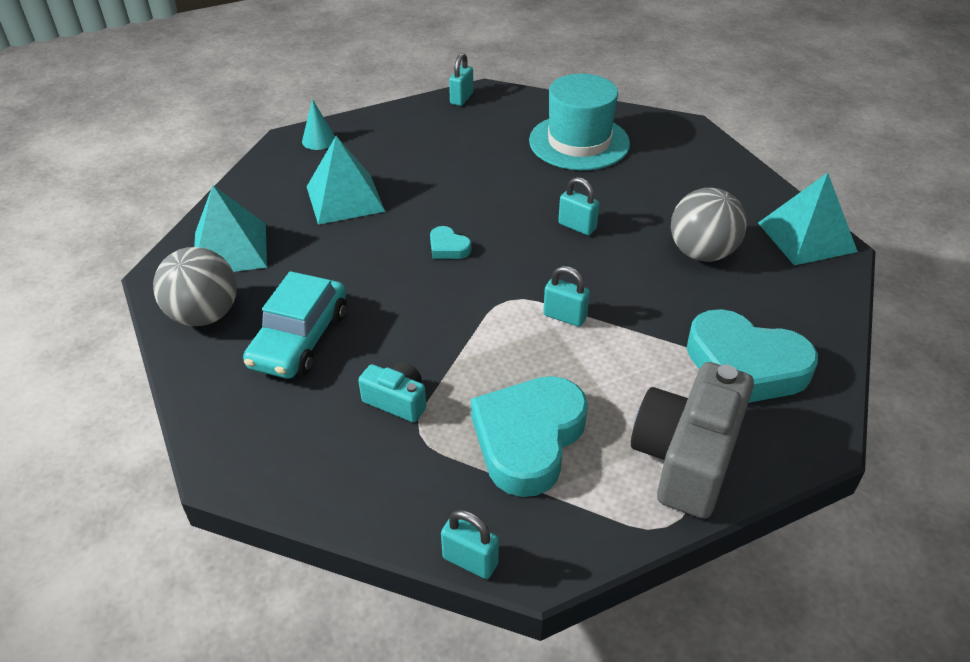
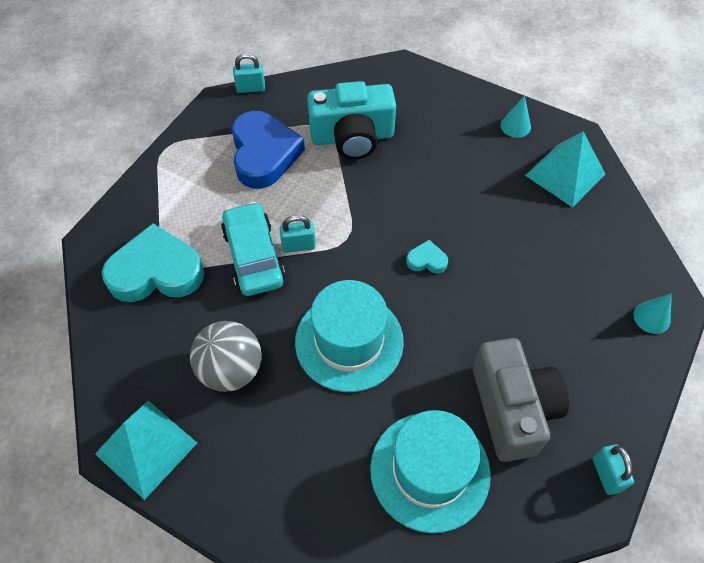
camera: 145 degrees right, 15 degrees up
(204, 315) = (515, 126): grey ball -> turquoise cone
(300, 339) = (444, 142): turquoise car -> turquoise car (253, 256)
(345, 198) = (549, 263): turquoise pyramid -> none
(397, 401) = (352, 137): turquoise camera -> turquoise camera, size x1.99
(528, 439) = (264, 154): turquoise heart -> blue heart
(577, 226) = (349, 341): turquoise padlock -> turquoise hat
(686, 458) = (169, 188): grey camera -> grey camera (512, 408)

